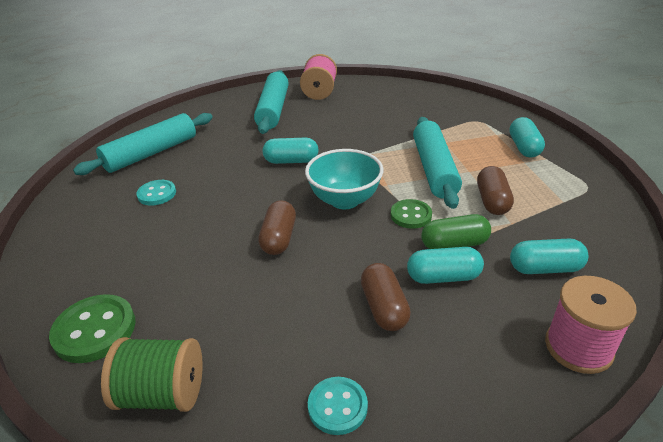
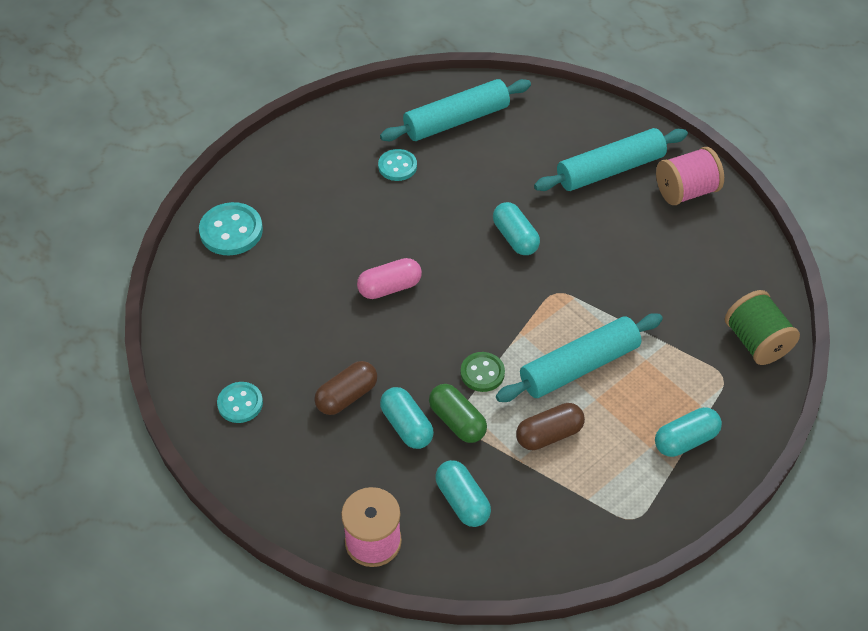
camera: 60 degrees right, 15 degrees up
(95, 330) = (231, 231): green button -> turquoise button
(151, 153) = (456, 120): turquoise rolling pin -> turquoise rolling pin turned 45 degrees counterclockwise
(163, 393) = (202, 302): green spool -> green spool (756, 342)
(279, 238) = (389, 287): brown capsule -> pink capsule
(344, 200) = (475, 311): turquoise bowl -> none

